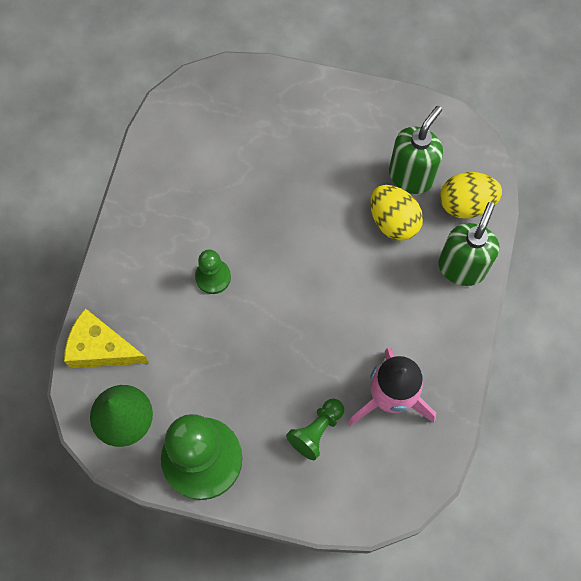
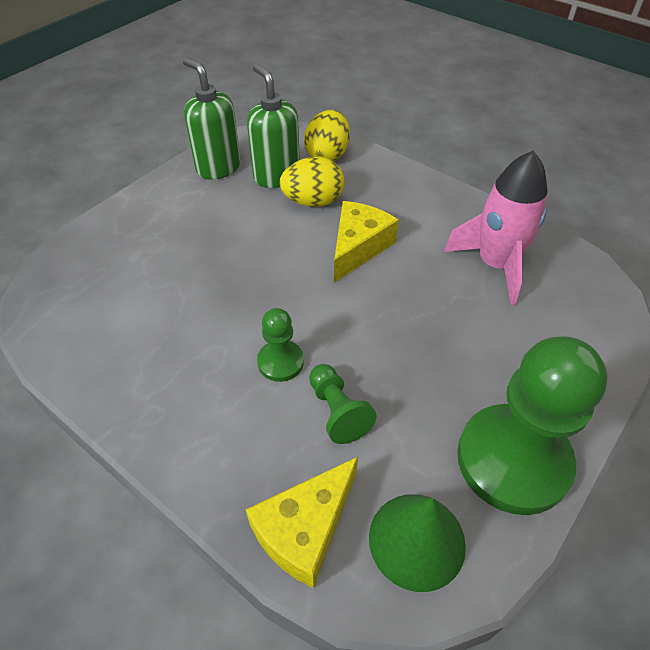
camera: 65 degrees left, 20 degrees down
(316, 431) = (512, 334): green pawn -> green pawn (337, 411)
(355, 281) = (358, 247): none -> yellow cheese
(461, 267) = (385, 176): green soap dispenser -> green soap dispenser (218, 167)

